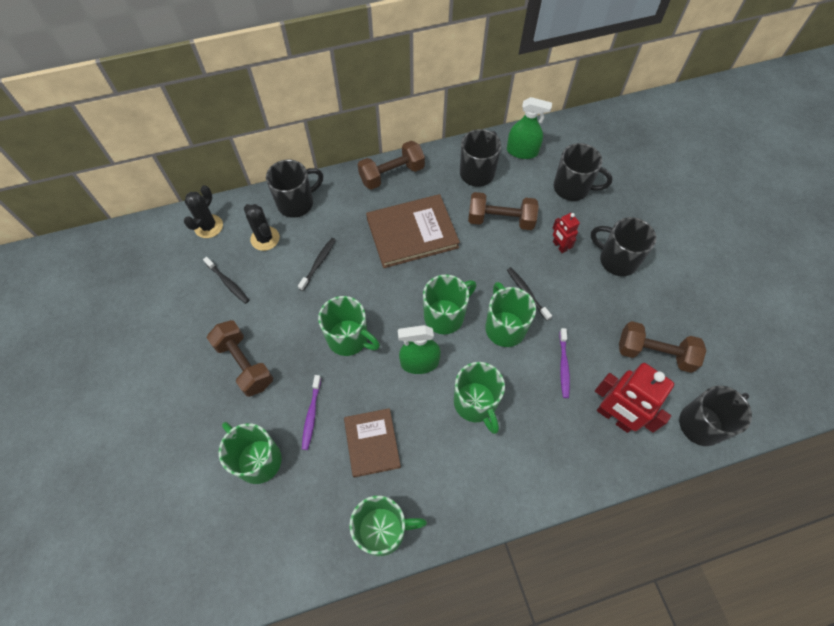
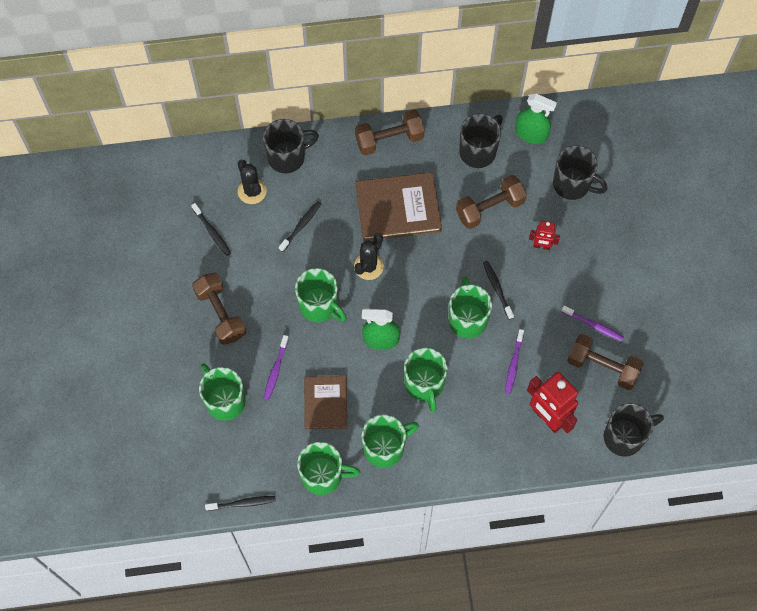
camera: 10 degrees right, 5 degrees up
(208, 226) = (198, 169): black cactus -> black cactus (368, 266)
(292, 584) = (242, 503): none -> black toothbrush
(445, 316) = (413, 298): green mug -> green mug (385, 448)
(500, 220) = (489, 208): brown dumbbell -> brown dumbbell turned 45 degrees counterclockwise
(559, 246) = (541, 246): red robot -> red robot turned 60 degrees counterclockwise
(617, 260) = (595, 269): black mug -> none
(632, 313) = (593, 325): none -> purple toothbrush

